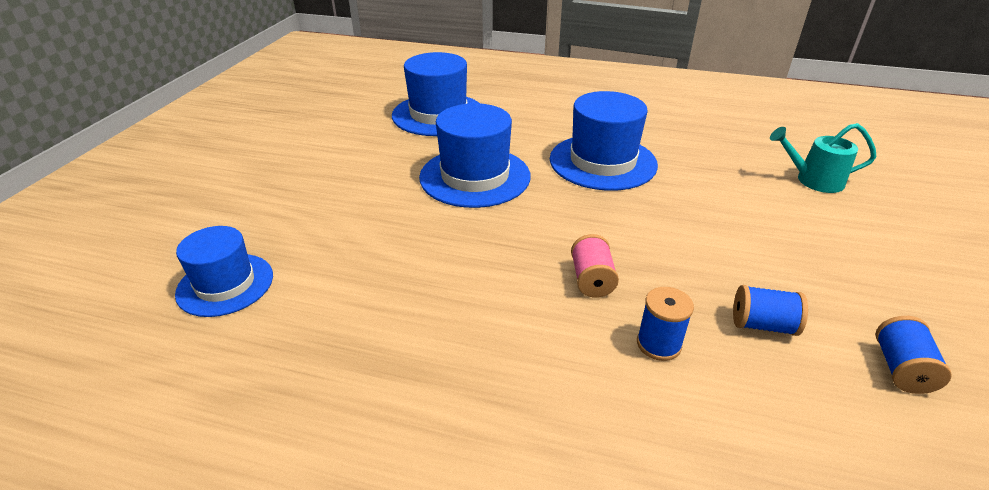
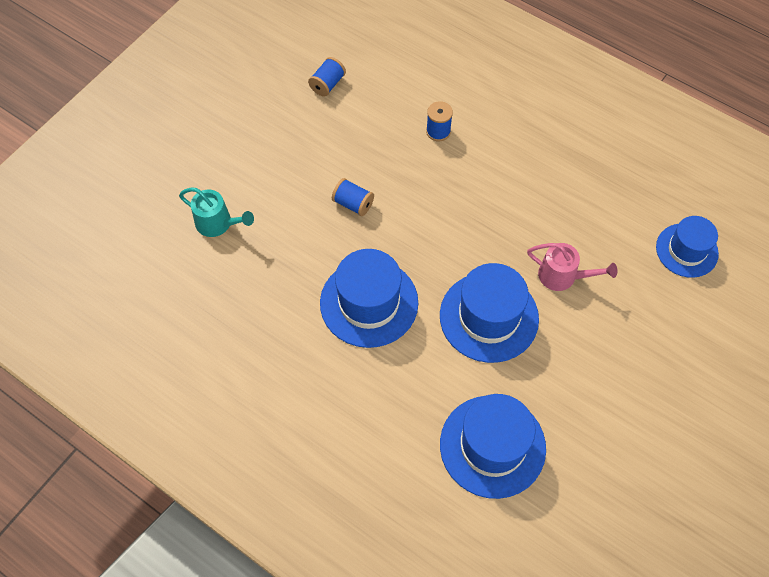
camera: 160 degrees left, 25 degrees up
(400, 222) = (563, 276): none -> pink watering can
(591, 280) = (450, 183): pink spool -> none
(762, 325) = (373, 125): blue spool -> blue spool (353, 204)

